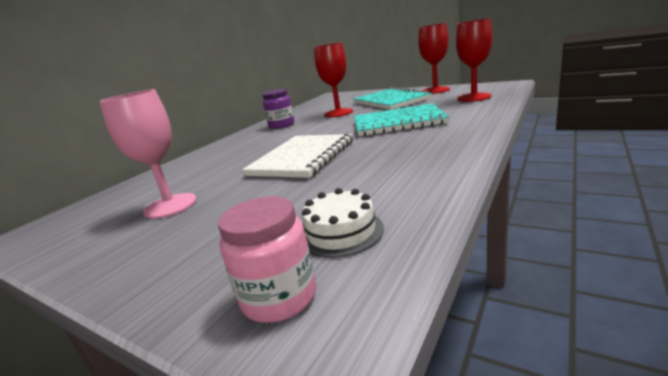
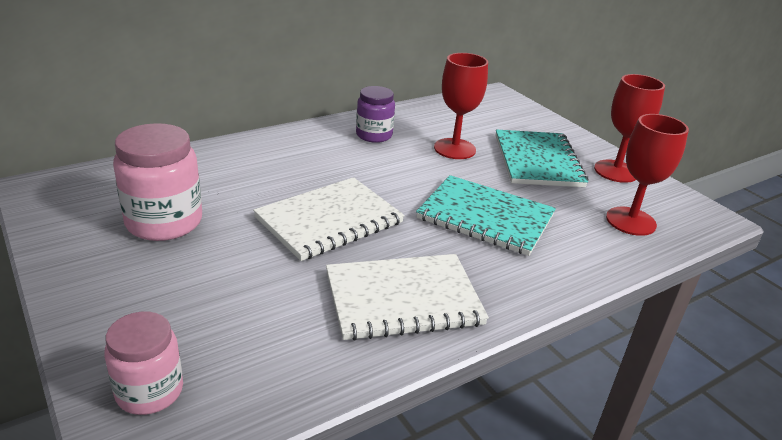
camera: 20 degrees right, 10 degrees up
(170, 206) = (164, 222): pink goblet -> pink jar
(341, 232) = (250, 354): white cake -> none
(407, 163) = (403, 299): none -> white notebook

